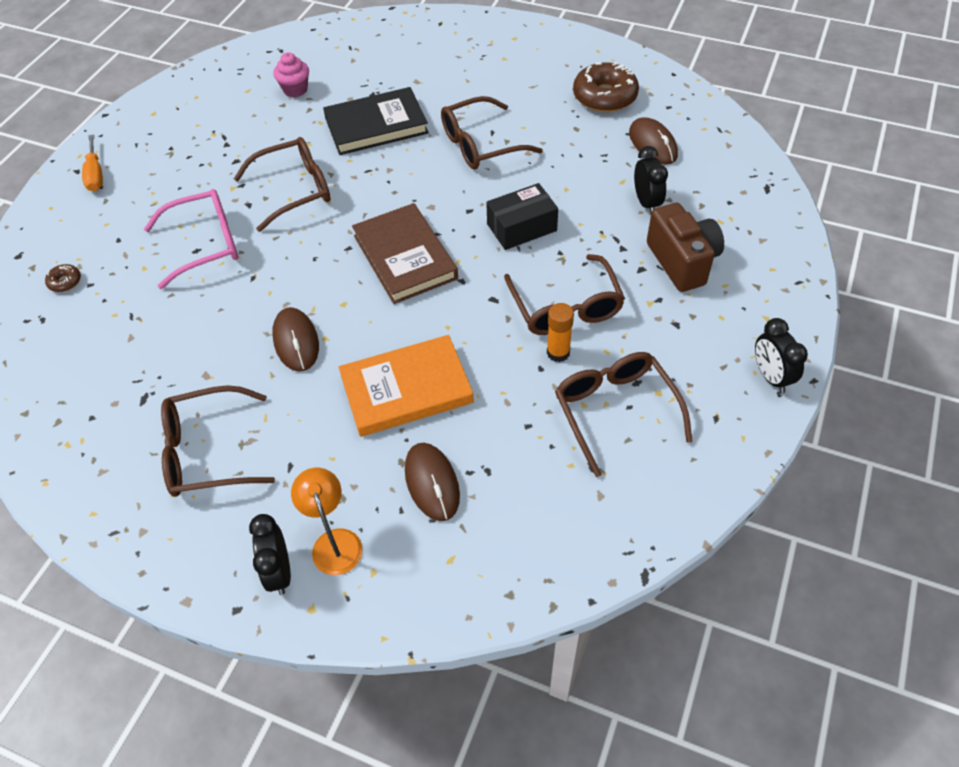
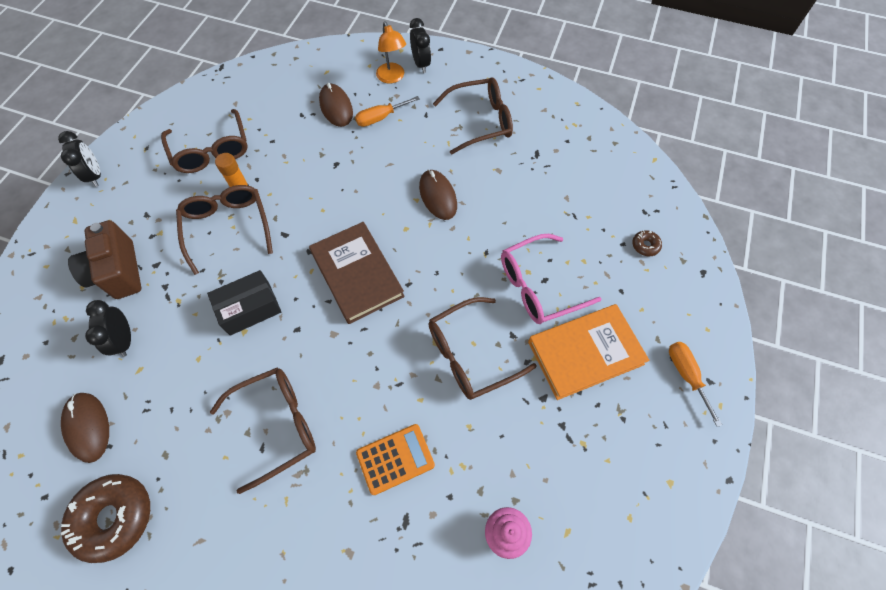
camera: 175 degrees right, 10 degrees up
(361, 461) = (380, 118): none -> orange screwdriver
(376, 125) = (395, 459): black book -> orange calculator
(406, 389) = (353, 162): orange book -> orange book (585, 353)

